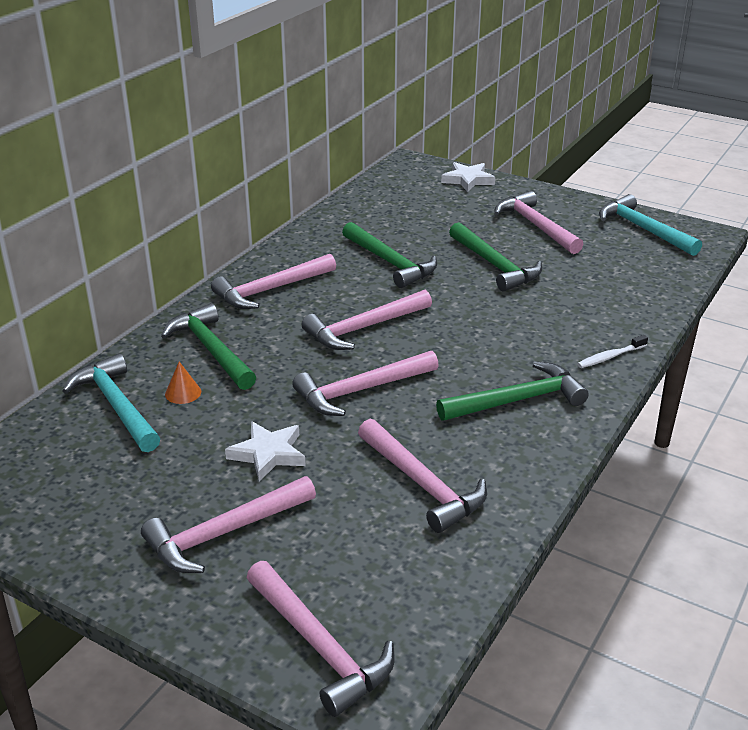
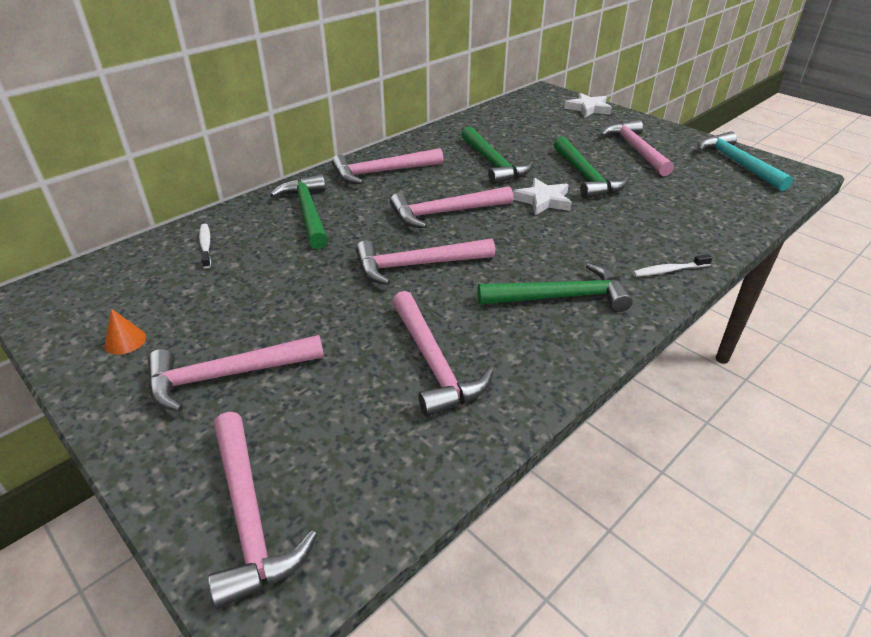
camera: 15 degrees right, 5 degrees up
(116, 405) = (206, 246): turquoise hammer -> white toothbrush
(183, 393) = (265, 243): orange cone -> orange cone (125, 341)
(268, 454) = (306, 308): white star -> white star (543, 200)

